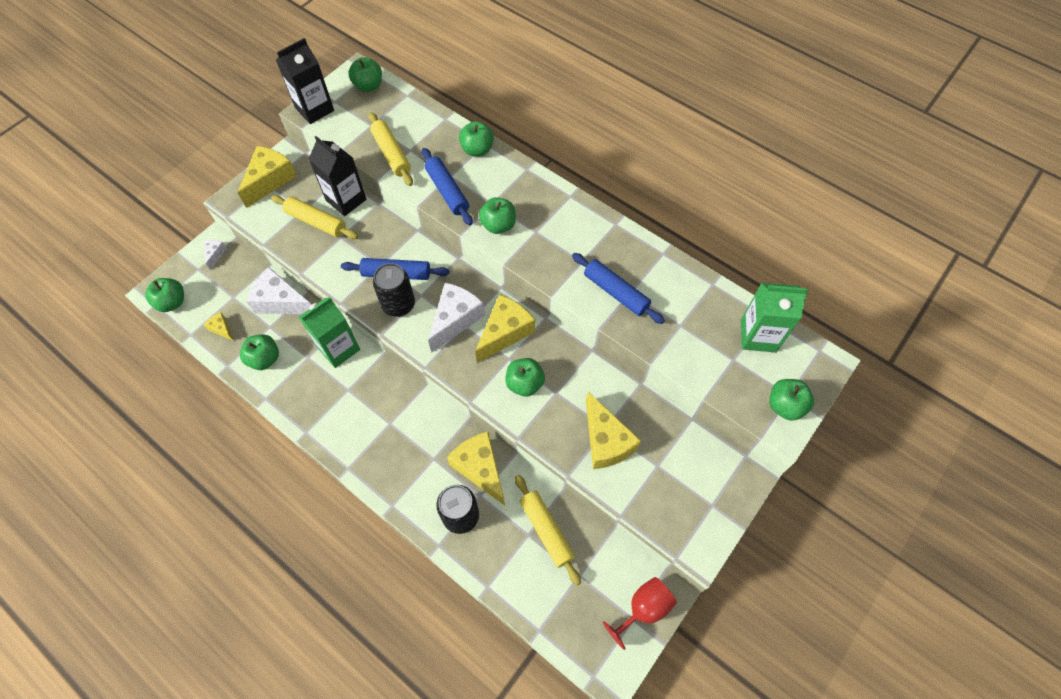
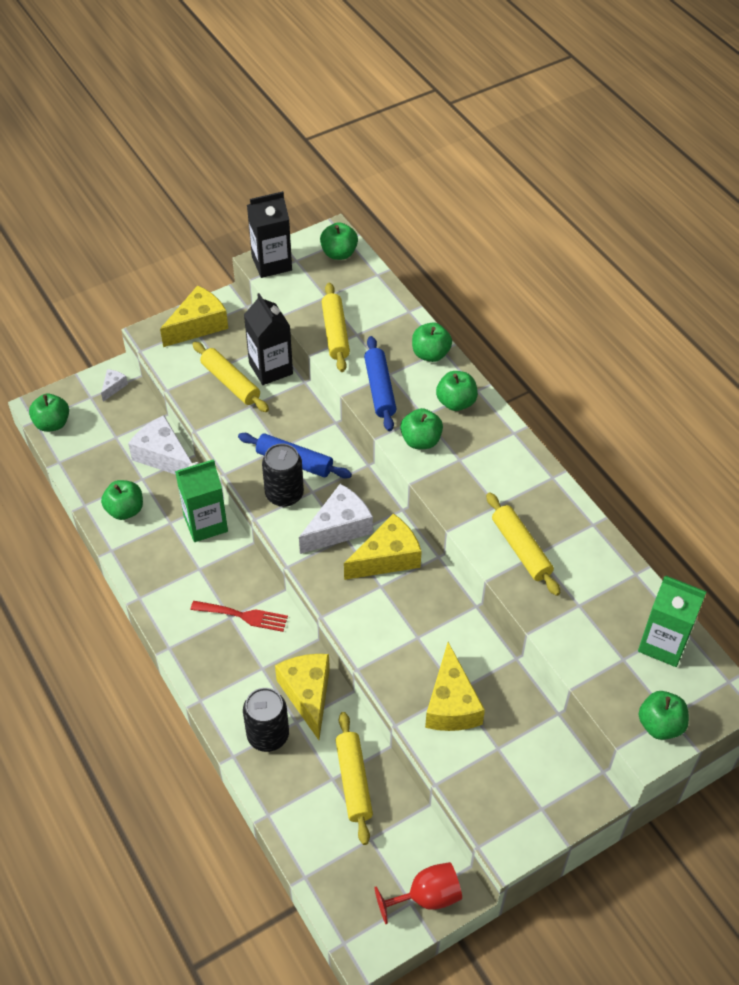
camera: 20 degrees right, 10 degrees down
(222, 329) = (92, 466): yellow cheese -> none
(401, 418) = (244, 616): none -> red fork
(524, 383) = (387, 617): green apple -> green apple (456, 402)
(616, 292) = (521, 549): blue rolling pin -> yellow rolling pin

